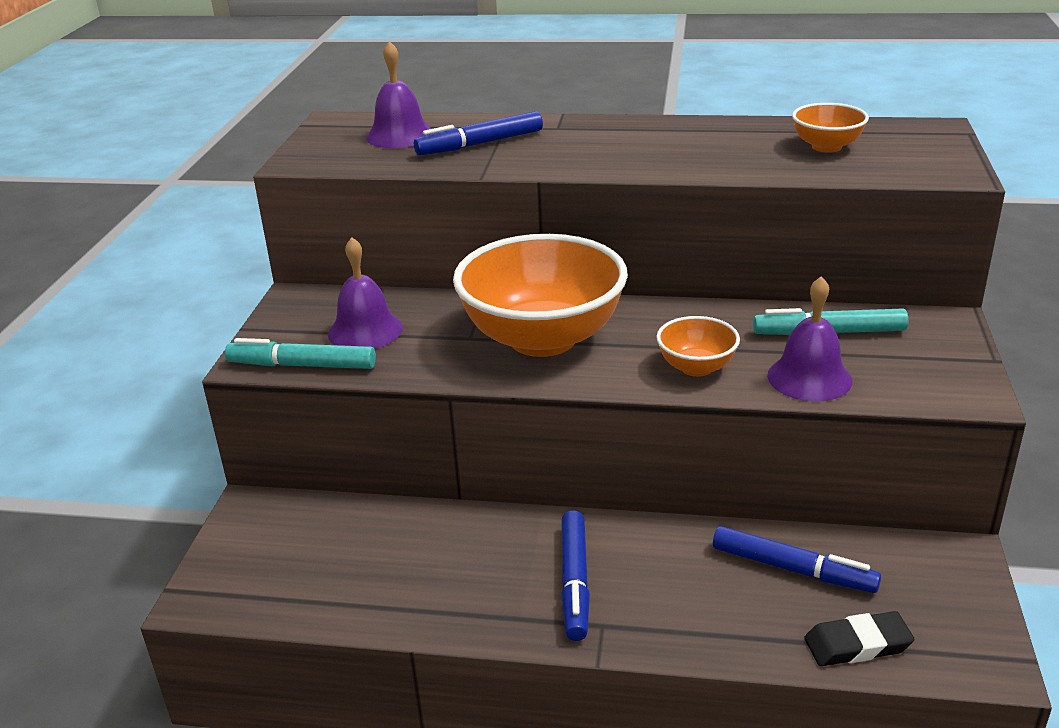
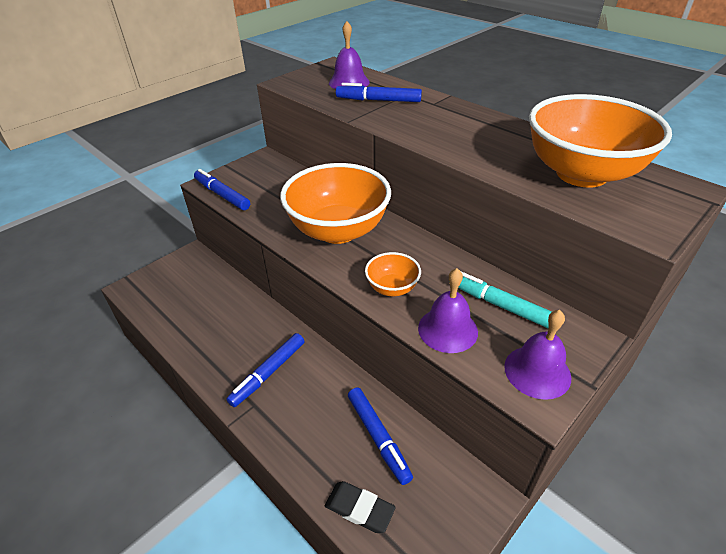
camera: 35 degrees right, 10 degrees up
(302, 365) = (222, 195): turquoise marker -> blue marker
(365, 330) = (268, 188): purple bell -> purple bell (537, 371)
(826, 147) = (581, 174): orange bowl -> orange bowl, size x2.18

